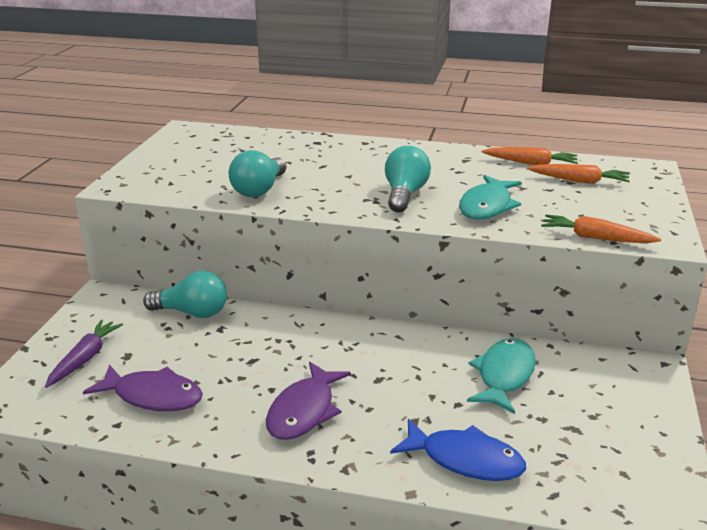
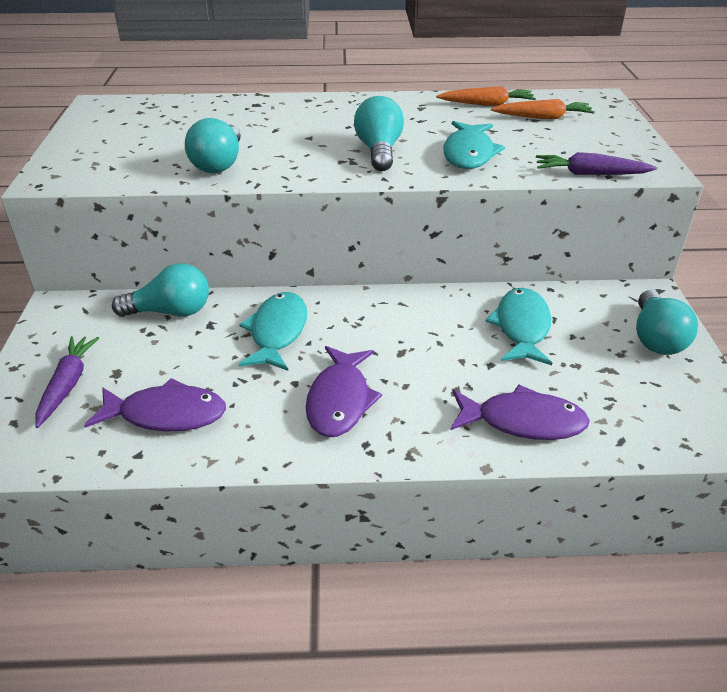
camera: 15 degrees left, 10 degrees up
(275, 344) = (277, 332): none -> turquoise fish
(465, 459) = (523, 421): blue fish -> purple fish
(596, 238) = (590, 174): orange carrot -> purple carrot
(637, 408) = (656, 338): none -> turquoise light bulb

